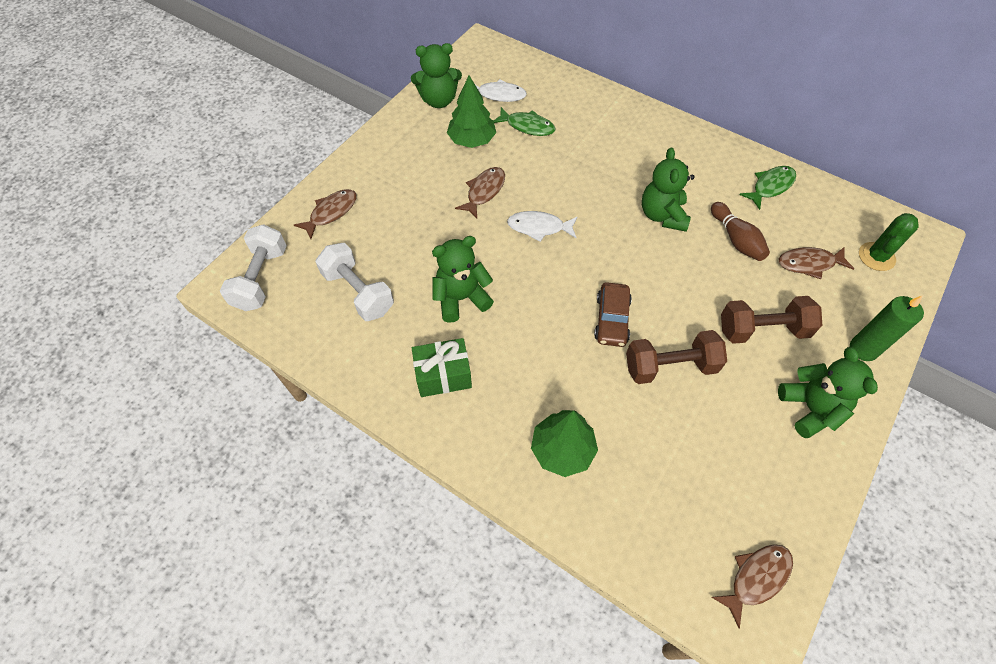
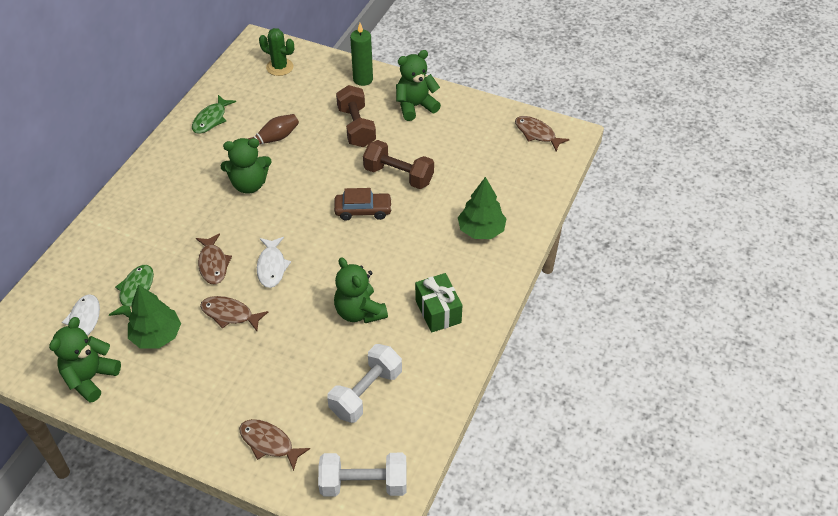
camera: 100 degrees left, 10 degrees down
(439, 100) = (90, 378): green teddy bear -> green teddy bear turned 135 degrees counterclockwise
(670, 366) = (398, 175): brown dumbbell -> brown dumbbell turned 45 degrees counterclockwise
(770, 186) = (211, 119): green fish -> green fish turned 105 degrees counterclockwise
(809, 264) = (291, 101): brown fish -> brown fish (213, 264)

